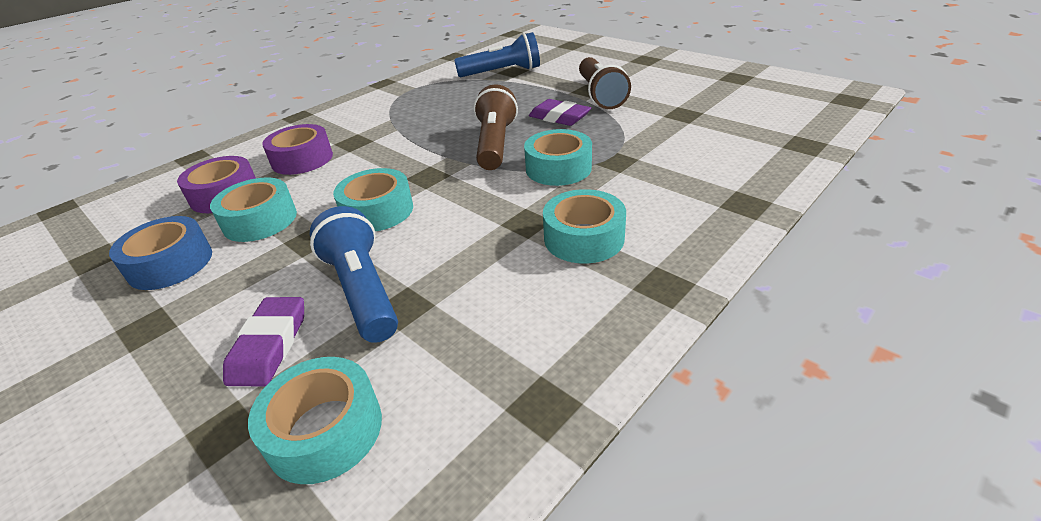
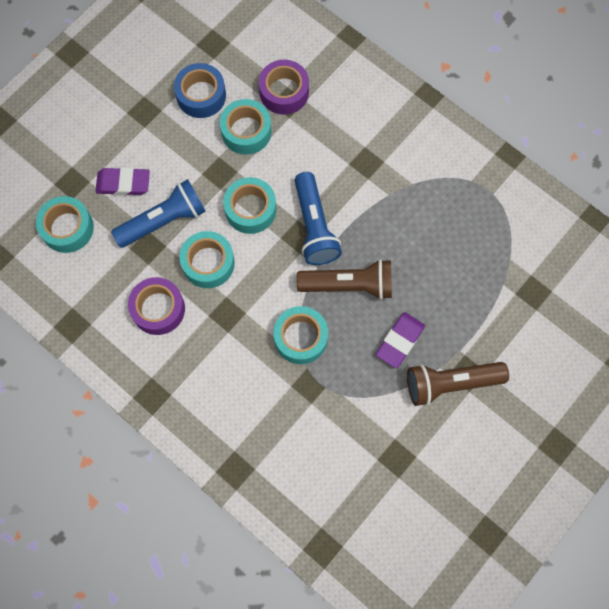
camera: 85 degrees right, 35 degrees up
(302, 159) = (336, 130): purple tape -> purple tape (158, 309)
(502, 72) = (529, 281): blue flashlight -> blue flashlight (314, 227)
(584, 238) = (203, 352): turquoise tape -> turquoise tape (208, 263)

